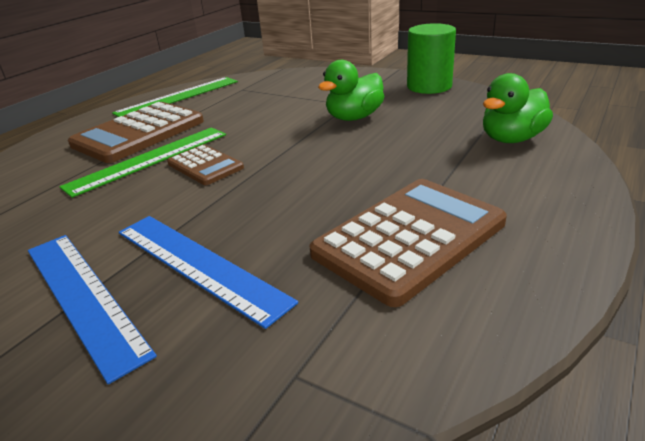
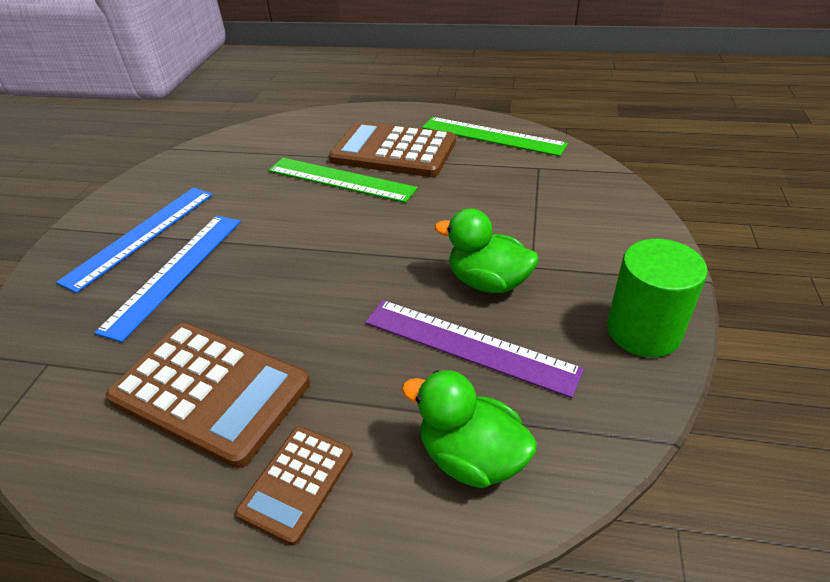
camera: 70 degrees right, 10 degrees up
(205, 166) = (334, 215): brown calculator -> brown calculator (296, 483)
(414, 130) = (469, 345): none -> purple ruler

